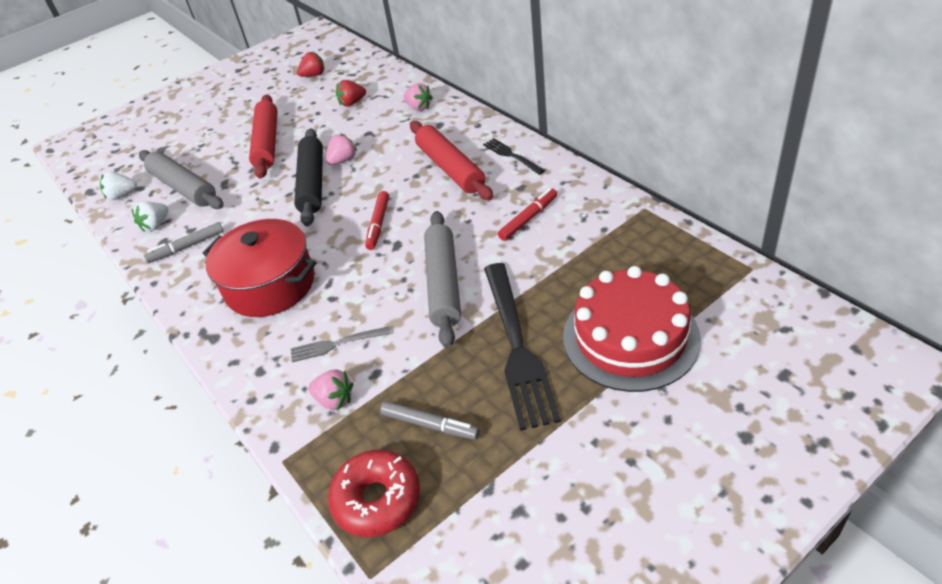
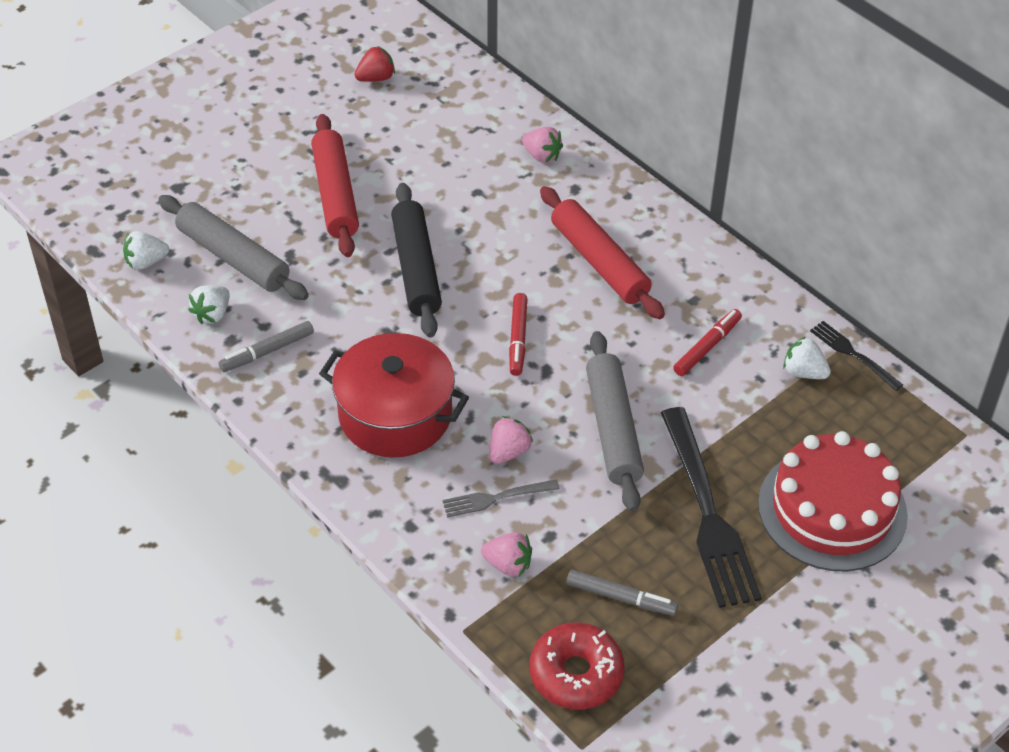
camera: 10 degrees left, 5 degrees up
(343, 160) = (451, 235): pink strawberry -> pink strawberry (508, 452)
(352, 103) = (444, 137): red strawberry -> none
(511, 156) = (678, 250): black fork -> black fork (853, 354)
(608, 231) = (804, 372): none -> white strawberry

